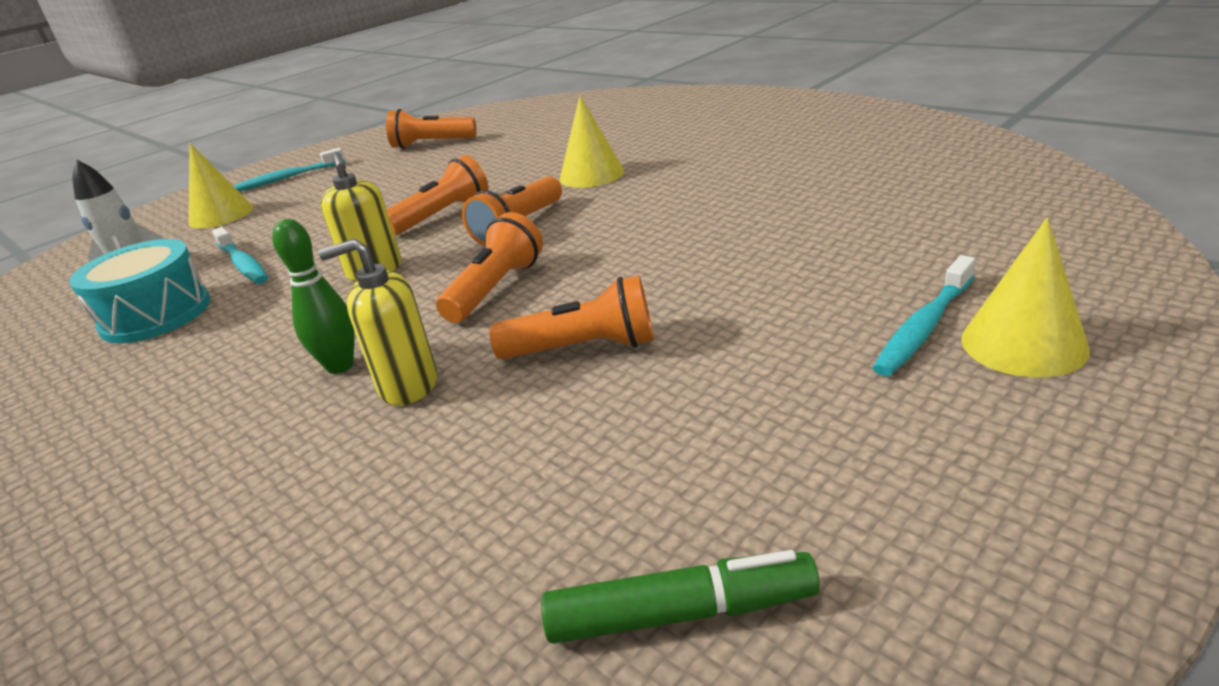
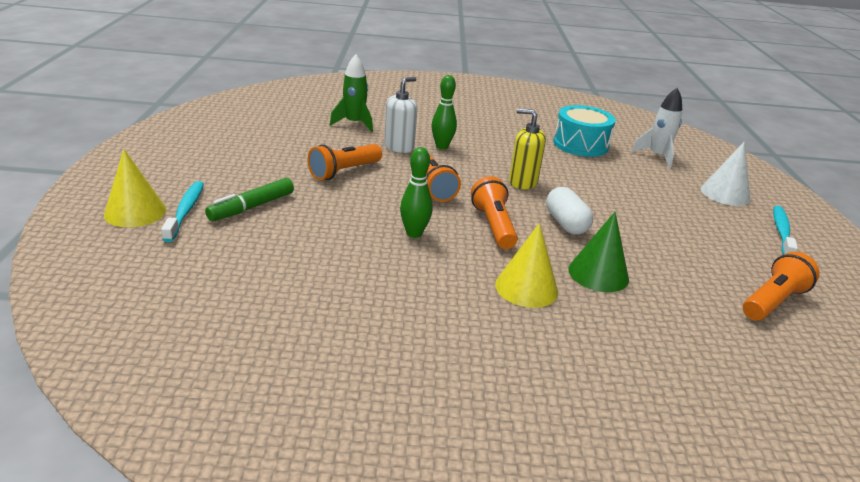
camera: 130 degrees right, 0 degrees up
(221, 215) = (725, 194): yellow cone -> white cone
(243, 264) = (608, 171): turquoise toothbrush -> none
(371, 500) = (354, 123): none -> green rocket
(408, 385) = (399, 147): yellow soap dispenser -> white soap dispenser
(442, 215) = (565, 224): orange flashlight -> white capsule
(511, 174) = (598, 274): none -> green cone
(619, 233) = (414, 233): none -> green bowling pin
(681, 614) = (233, 125): green marker -> green marker (251, 207)

